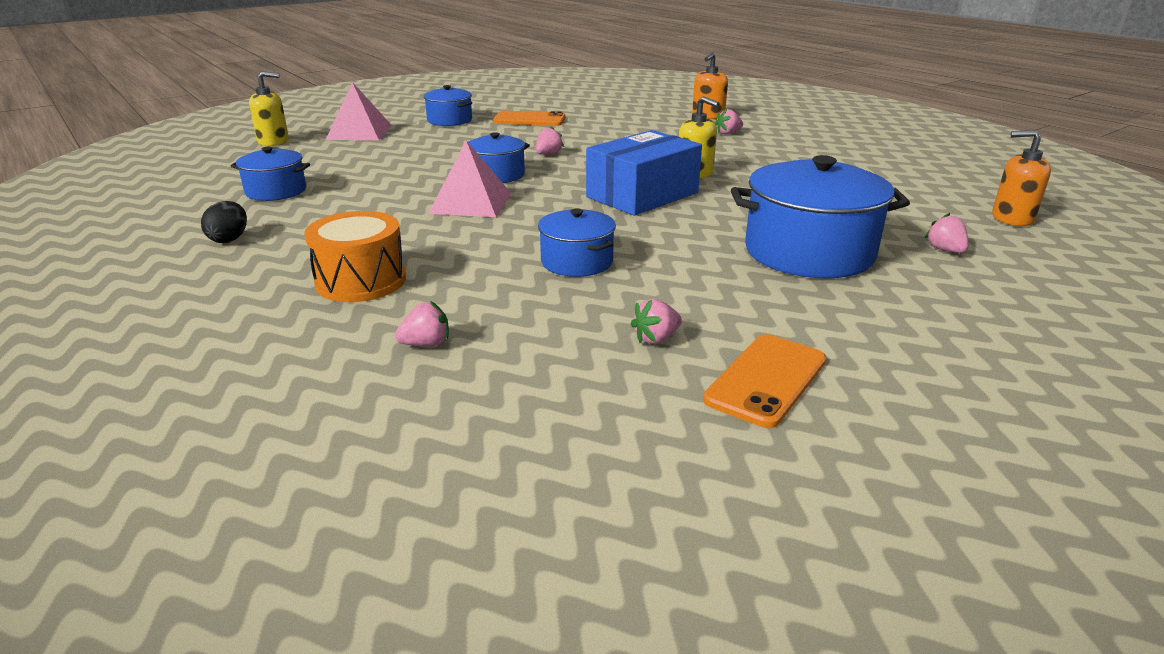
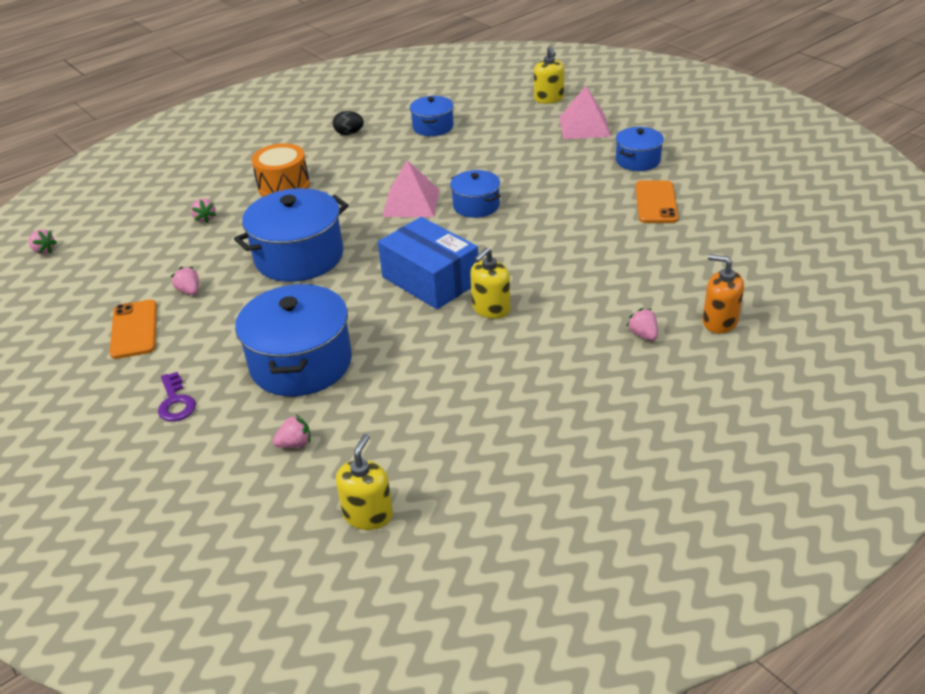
camera: 90 degrees right, 10 degrees up
(548, 154) = (538, 224): pink strawberry -> pink strawberry (44, 251)
(577, 262) = (299, 257): blue pot -> blue pot, size x1.81
(766, 380) = (134, 329): orange phone -> orange phone turned 45 degrees clockwise
(921, 325) = (176, 402): none -> purple key
(1012, 218) = (368, 514): orange soap dispenser -> yellow soap dispenser

